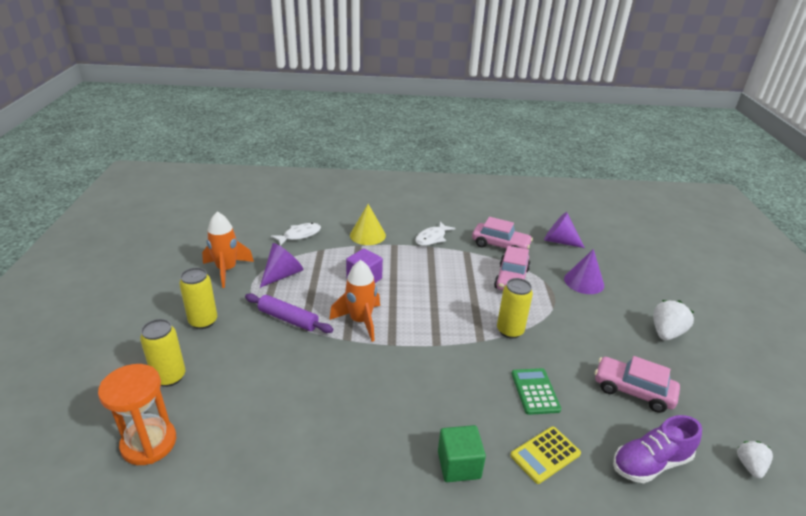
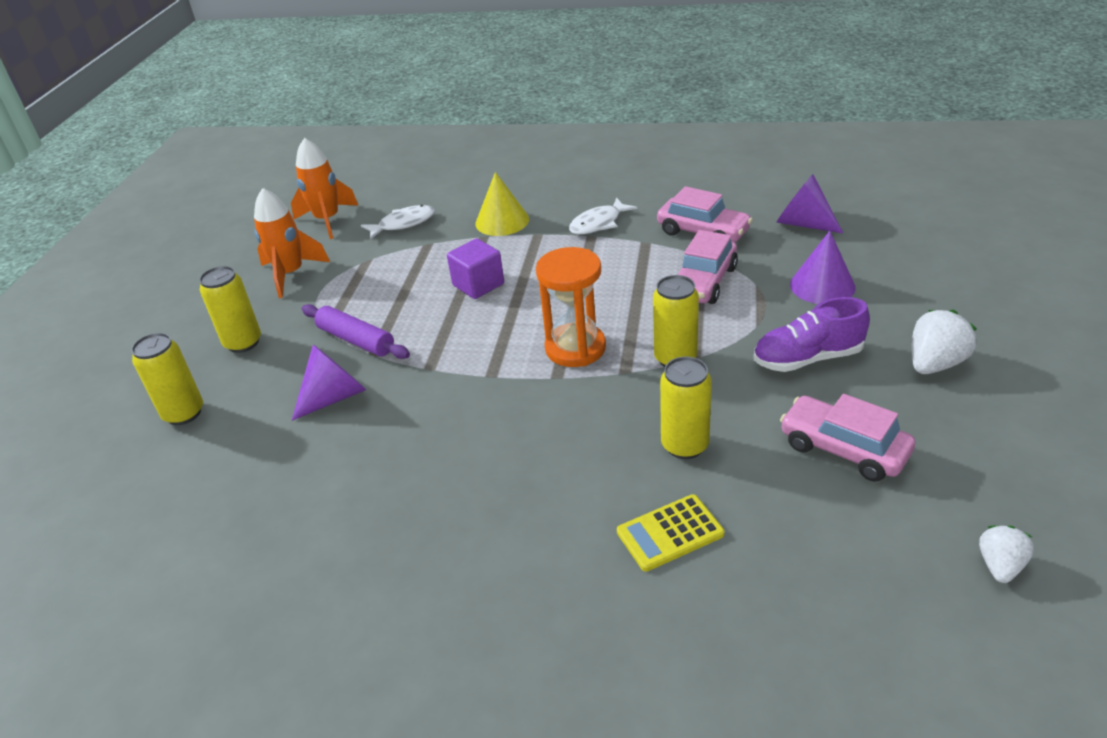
camera: 15 degrees right, 5 degrees up
(149, 443) = (140, 494): orange hourglass -> orange hourglass (575, 348)
(282, 275) = (365, 279): purple cone -> purple cone (335, 396)
(360, 321) = (456, 343): orange rocket -> orange rocket (327, 220)
(459, 465) = (537, 540): green cube -> none
(535, 391) = (685, 445): green calculator -> yellow can
(650, 463) = (832, 553): purple shoe -> purple shoe (807, 358)

